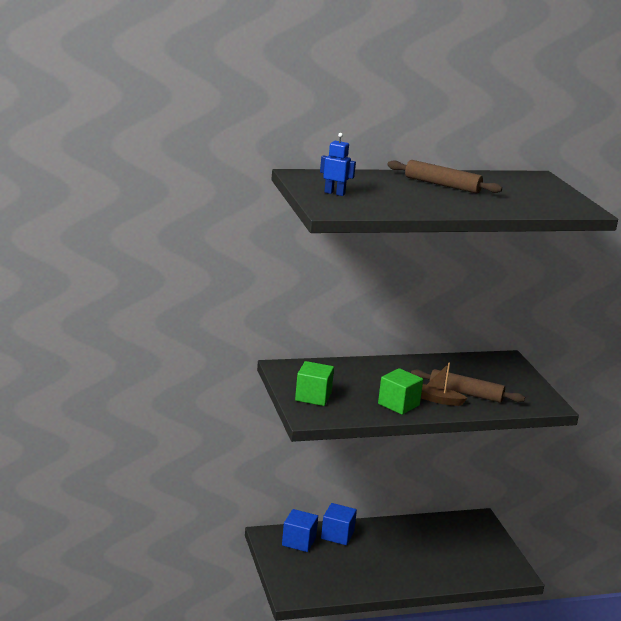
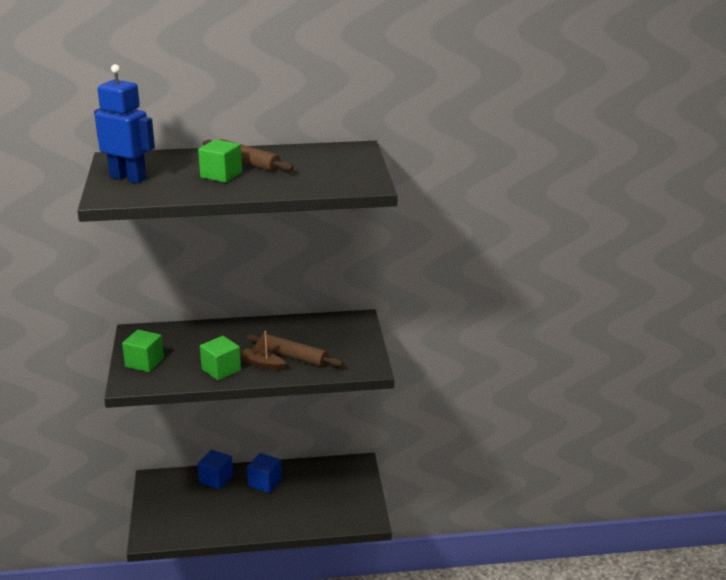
camera: 10 degrees right, 5 degrees up
(299, 542) = (177, 485): blue cube -> blue cube (265, 482)
(334, 193) = (128, 178): blue robot -> blue robot, size x1.97
(427, 194) = (221, 175): none -> green cube

